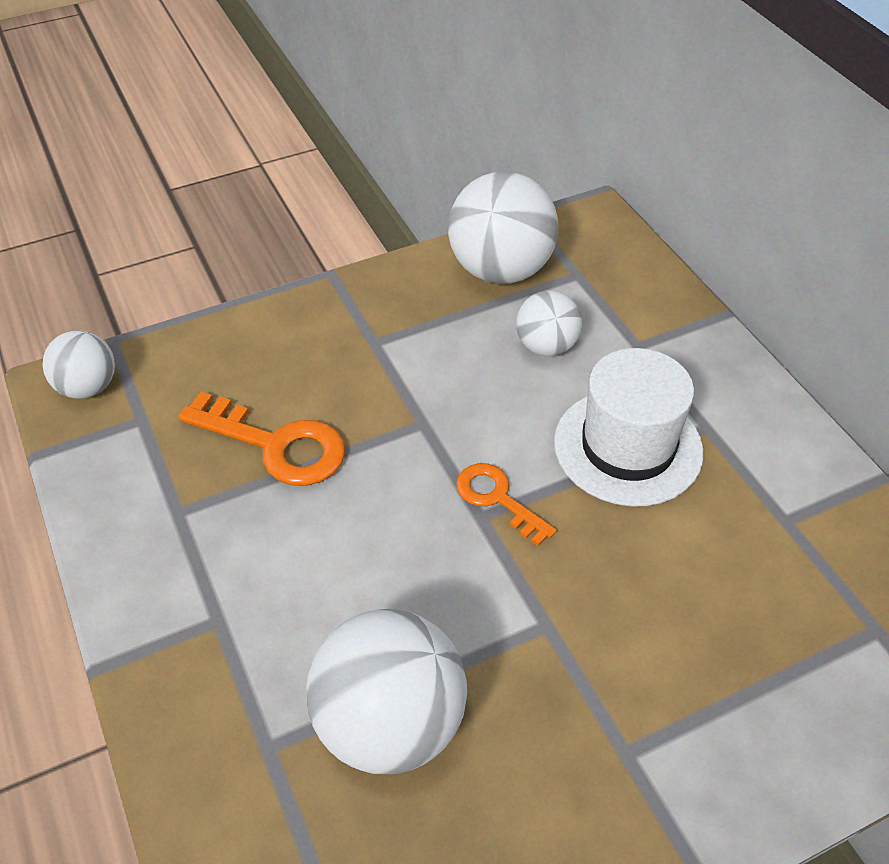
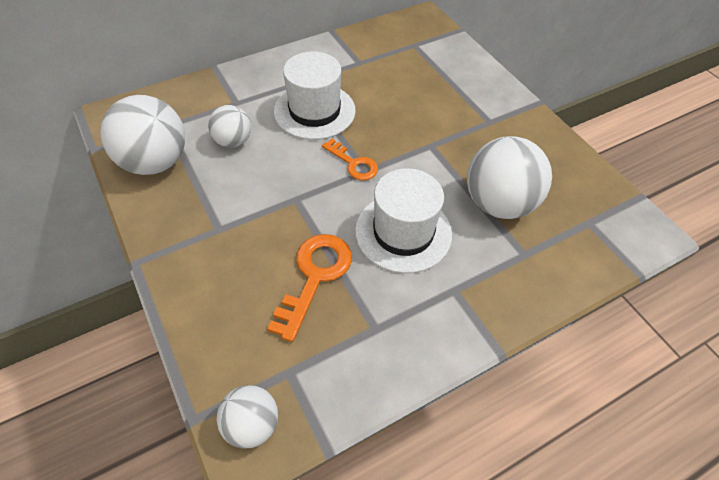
camera: 95 degrees left, 5 degrees up
(341, 559) = (403, 232): none -> white hat
(497, 499) = (353, 163): orange key -> orange key turned 90 degrees counterclockwise

